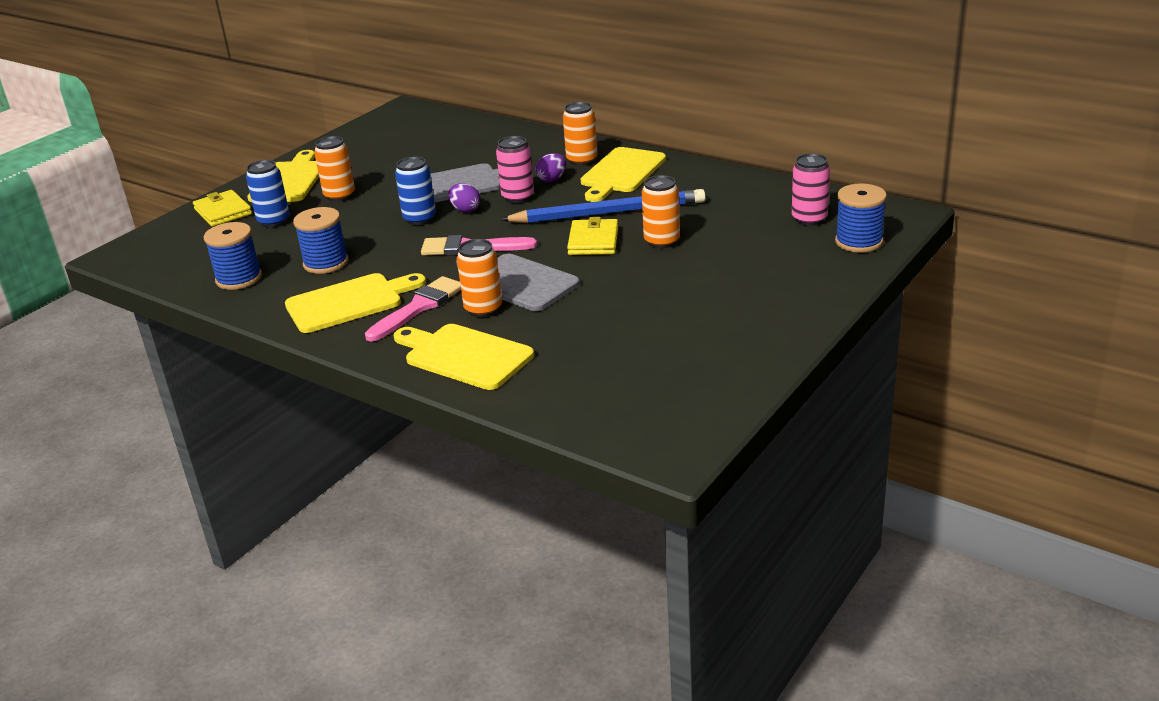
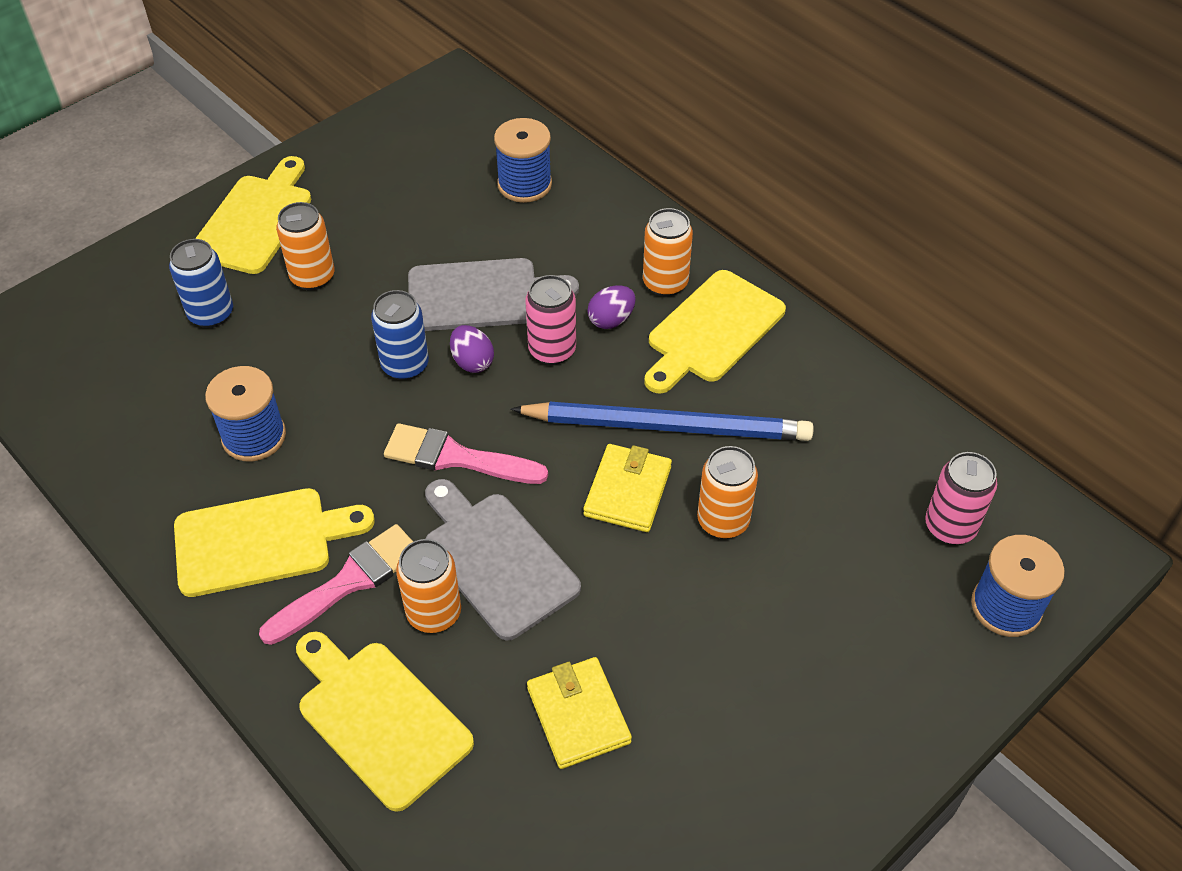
camera: 10 degrees right, 20 degrees up
(223, 212) = (151, 271): yellow wallet -> yellow wallet (578, 715)
(239, 278) = (132, 440): blue spool -> blue spool (524, 184)

